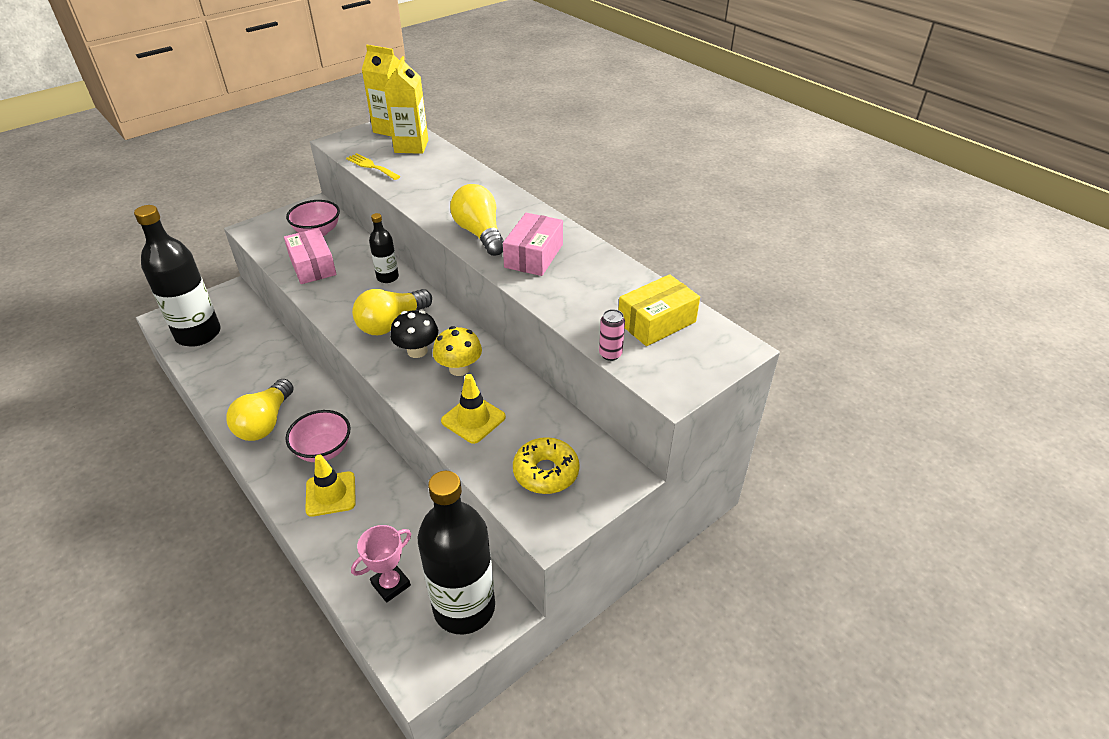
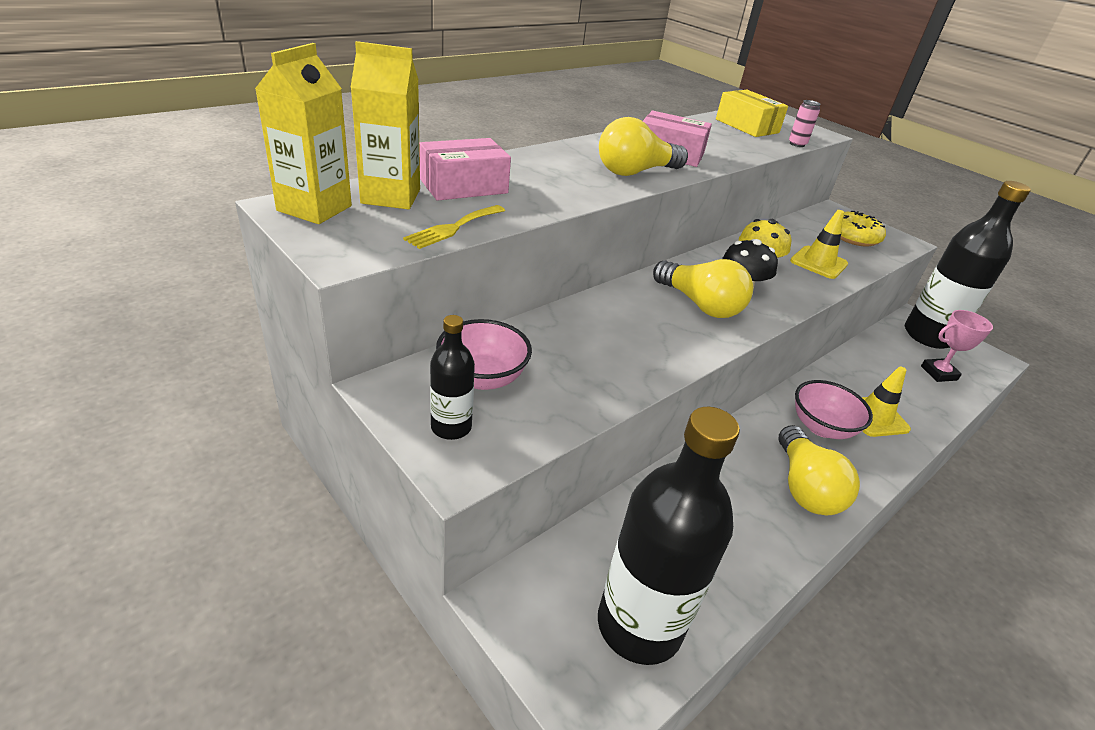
camera: 95 degrees left, 5 degrees down
(265, 422) = (804, 487): yellow light bulb -> yellow light bulb turned 75 degrees clockwise
(313, 266) = (585, 376): pink box -> pink box (463, 186)
(387, 277) = (606, 308): black bottle -> black bottle (451, 427)
(391, 584) = (938, 373): pink trophy -> pink trophy turned 60 degrees counterclockwise

